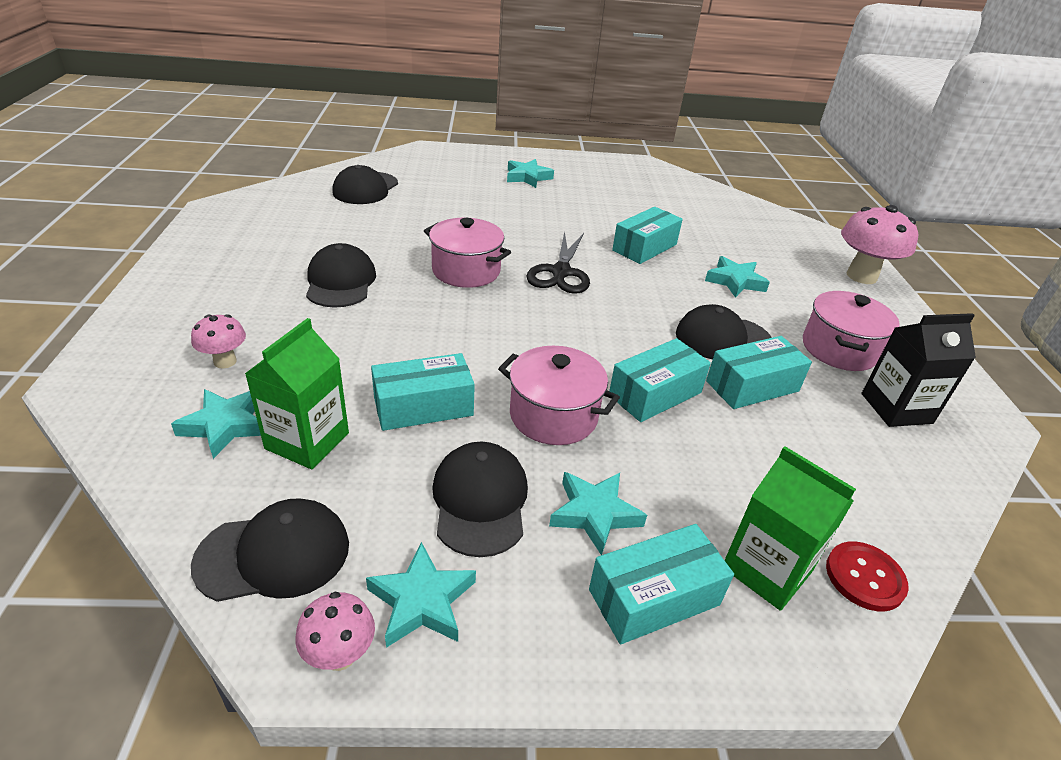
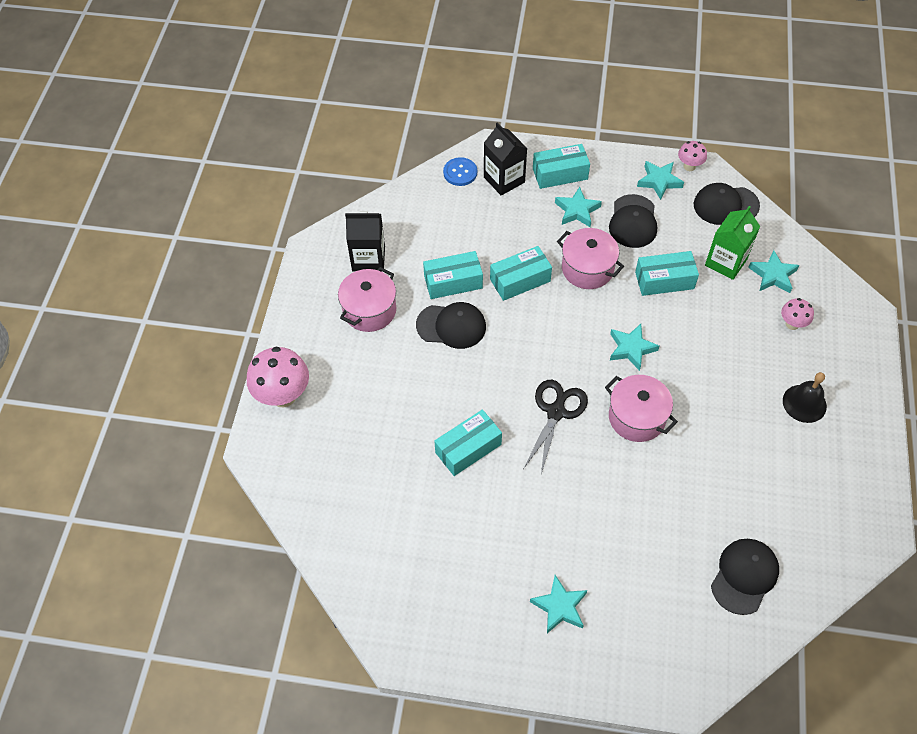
camera: 165 degrees left, 20 degrees up
(250, 286) = (804, 403): none -> black bell
(340, 282) = (737, 406): black cap -> none
(735, 281) = (406, 393): turquoise star -> turquoise star (631, 348)
(766, 569) = (504, 180): green carton -> black carton
(864, 577) = (460, 172): red button -> blue button

